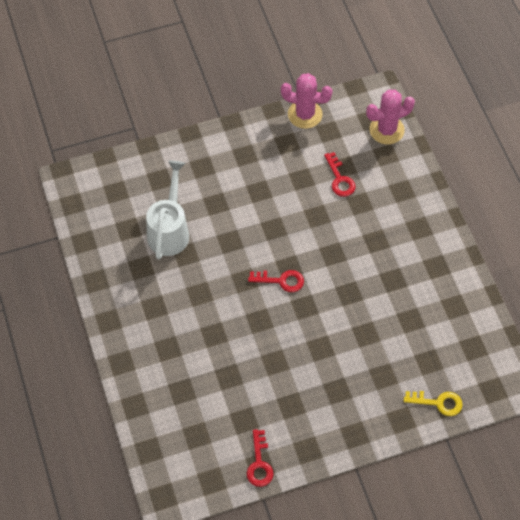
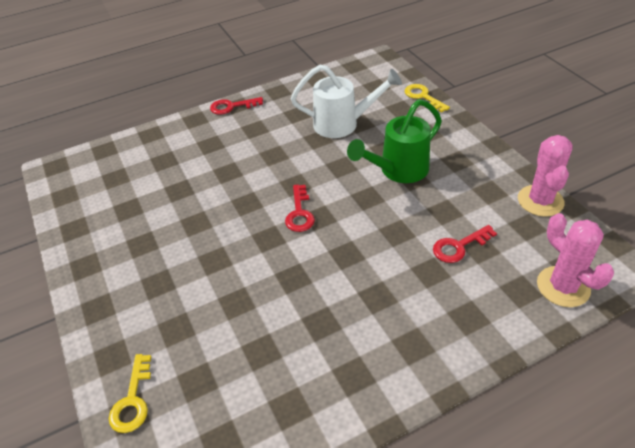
camera: 85 degrees right, 15 degrees down
(147, 157) = (423, 97): none -> yellow key
(246, 199) = (399, 170): none -> green watering can
(259, 463) = (76, 228): red key -> red key (232, 107)

